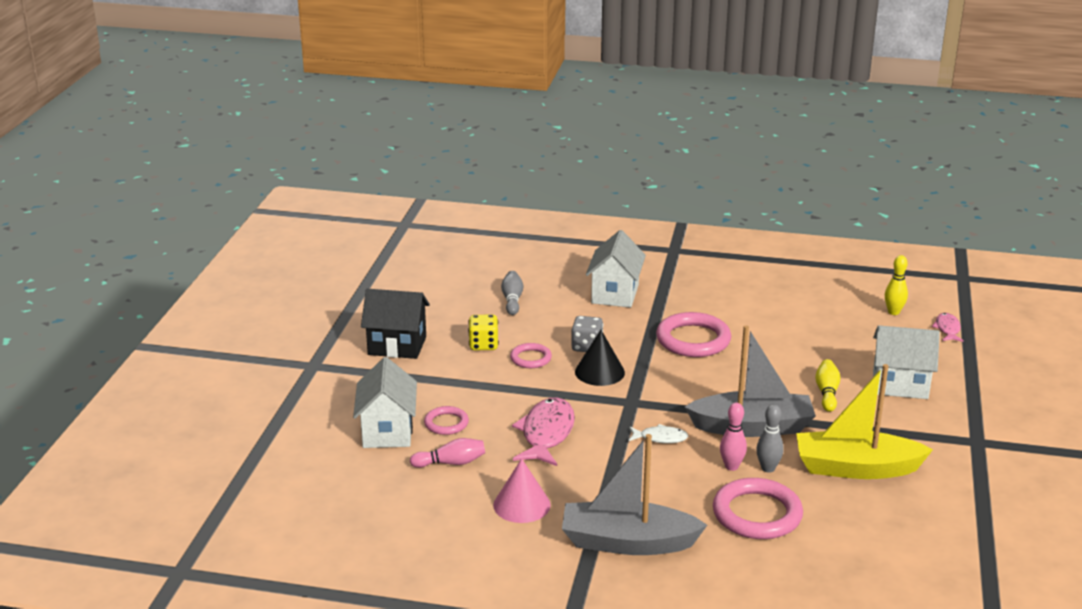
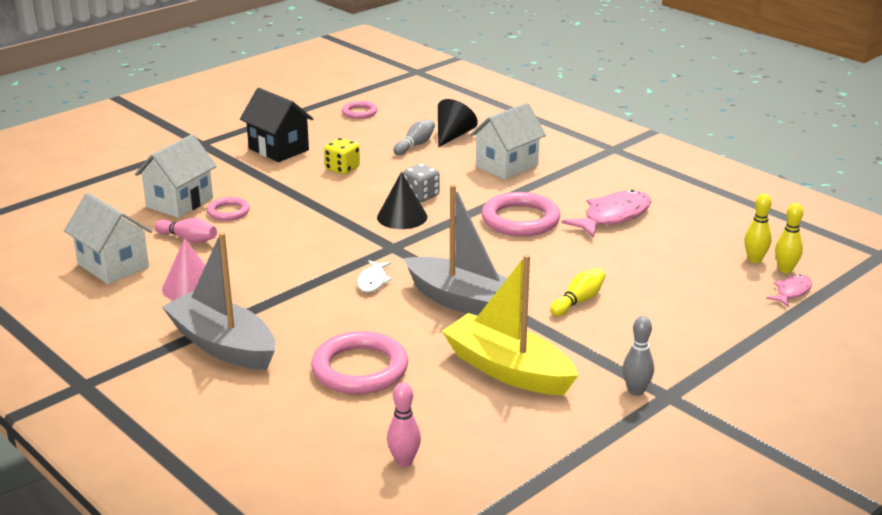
camera: 35 degrees right, 0 degrees up
(530, 358) = (363, 189): pink ring -> pink ring (359, 112)
(531, 280) = (453, 136): none -> black cone
(546, 433) = (289, 245): pink fish -> pink fish (613, 216)
(660, 438) = (373, 281): white fish -> white fish turned 60 degrees clockwise
(731, 466) = (397, 325): pink bowling pin -> pink bowling pin (404, 461)
(768, 468) = (427, 338): grey bowling pin -> grey bowling pin (636, 391)
(900, 385) = (663, 320): white house -> white house (113, 265)
(922, 313) = (785, 270): none -> yellow bowling pin

